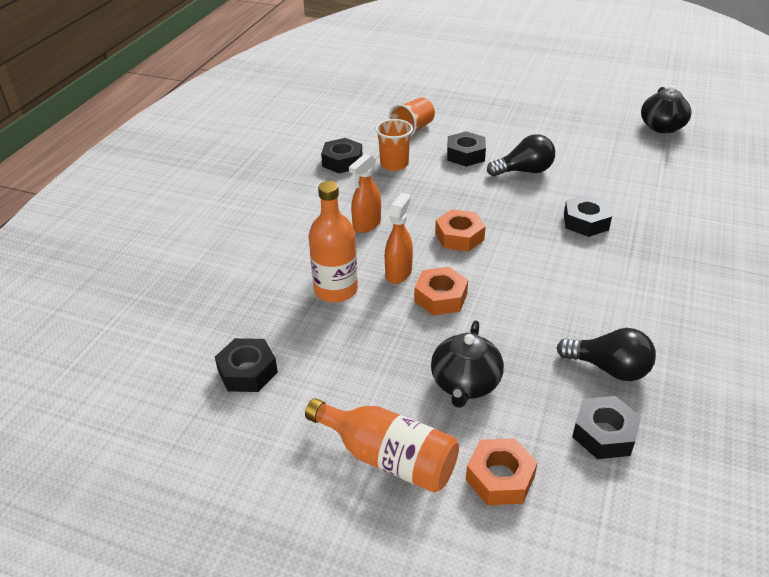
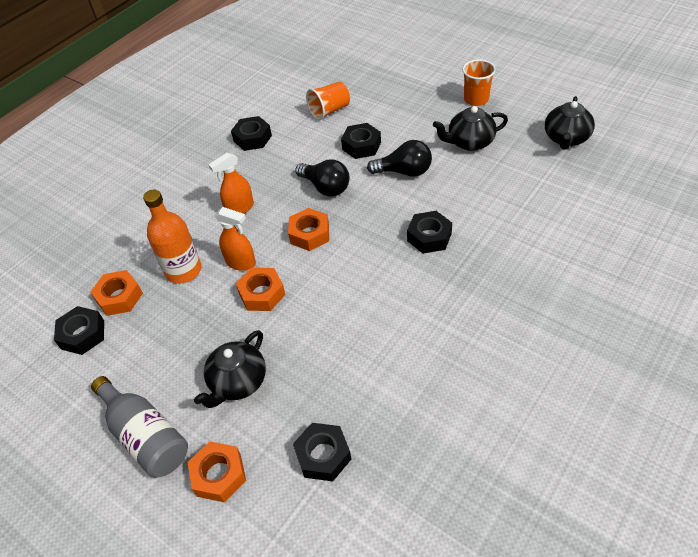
camera: 20 degrees right, 10 degrees up
(272, 327) = (119, 297): none -> orange nut
(388, 458) = (146, 436): orange bottle -> grey bottle
(394, 164) = (294, 147): orange cup -> orange cup (476, 99)
(398, 273) = (241, 263): orange spray bottle -> orange spray bottle turned 75 degrees clockwise
(573, 140) = (469, 142): none -> black teapot
(609, 368) = (363, 393): black light bulb -> black light bulb (325, 187)

